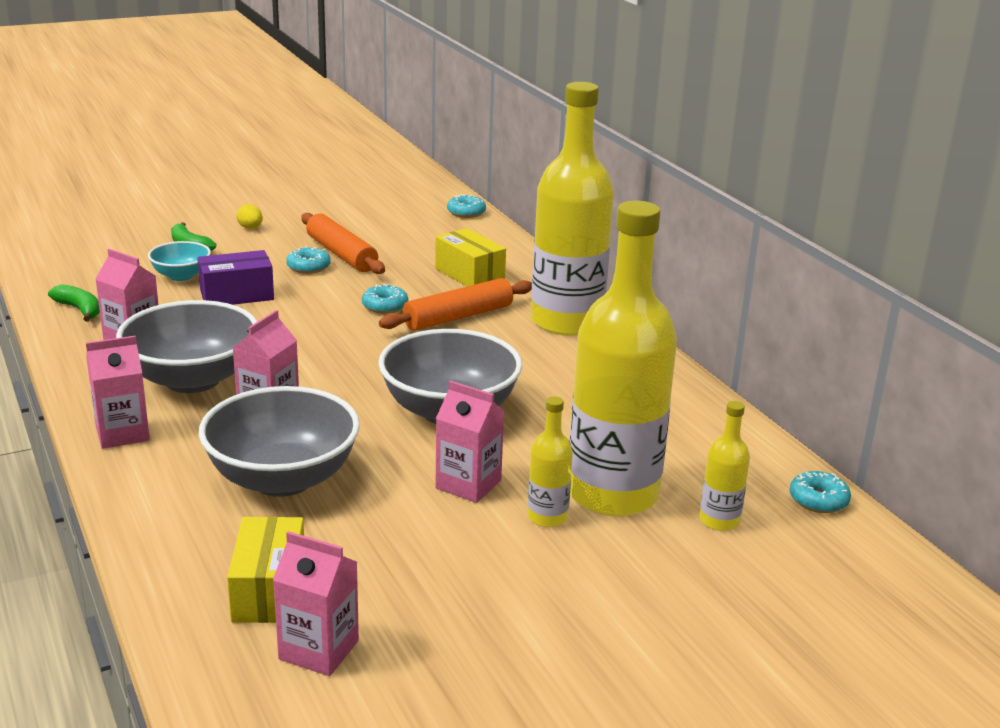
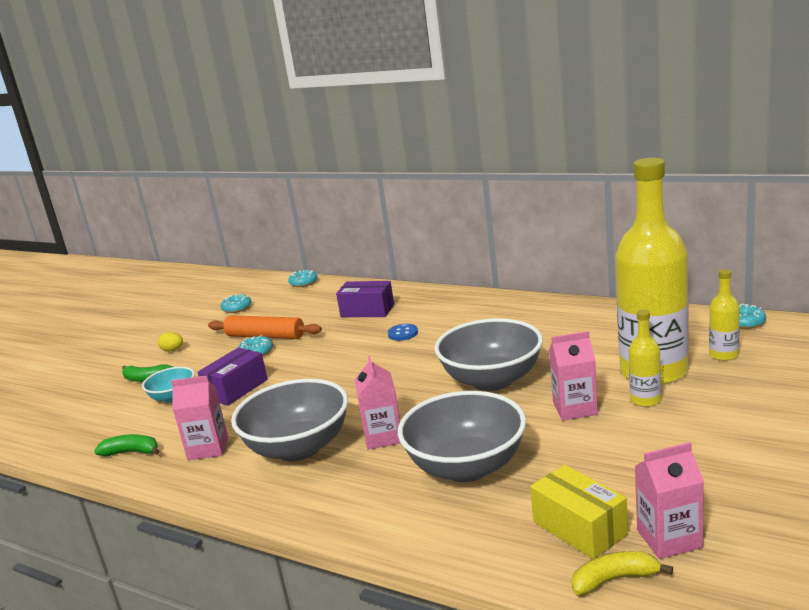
camera: 30 degrees left, 5 degrees down
(122, 433) = (310, 503): pink carton -> none
(216, 649) = (614, 579): none -> yellow banana
(385, 306) = (347, 349): turquoise donut -> turquoise donut (237, 308)
(458, 317) = (403, 333): orange rolling pin -> blue button
(469, 275) = (367, 311): yellow box -> purple box
(566, 322) = (468, 307): yellow bottle -> none

